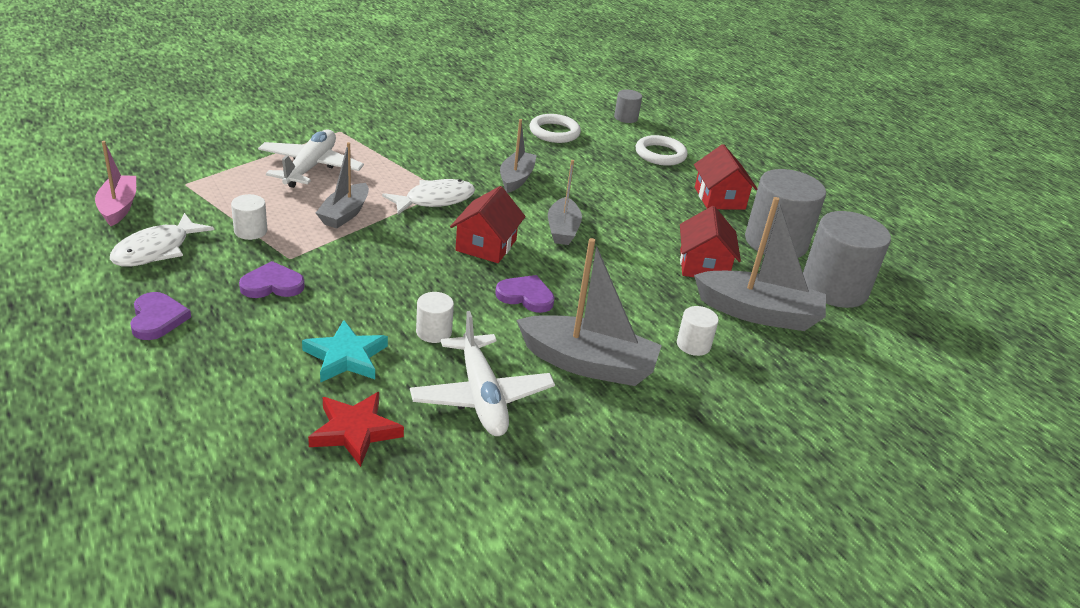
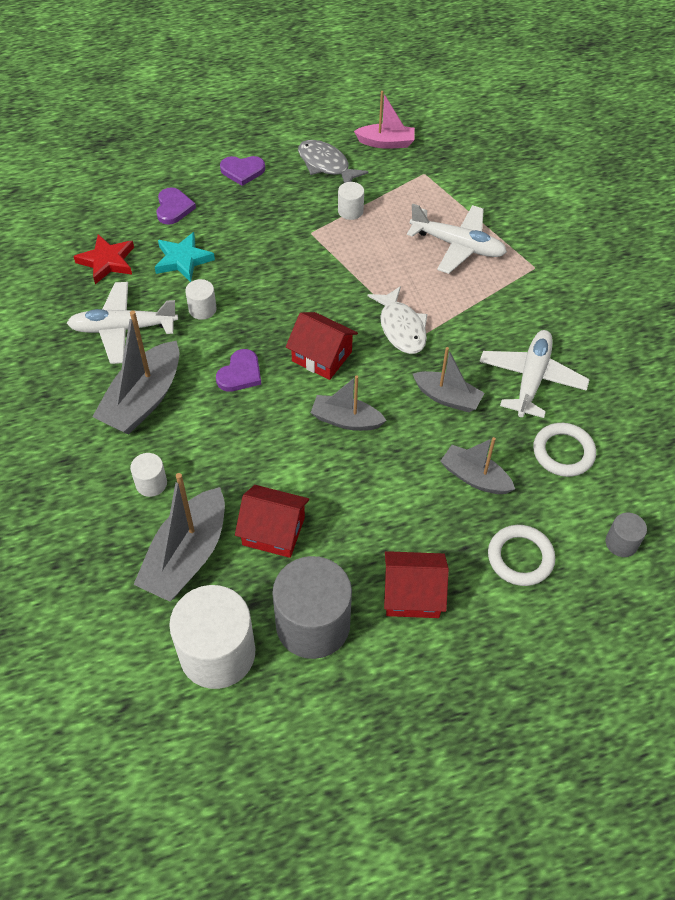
camera: 105 degrees right, 20 degrees up
(156, 250) = (326, 165): white fish -> grey fish
(272, 285) = (275, 223): purple heart -> purple heart (173, 208)
(344, 214) = (376, 265): grey boat -> grey boat (474, 477)
(481, 140) = (531, 379): none -> white plane
(834, 288) = (217, 653): grey cylinder -> white cylinder

